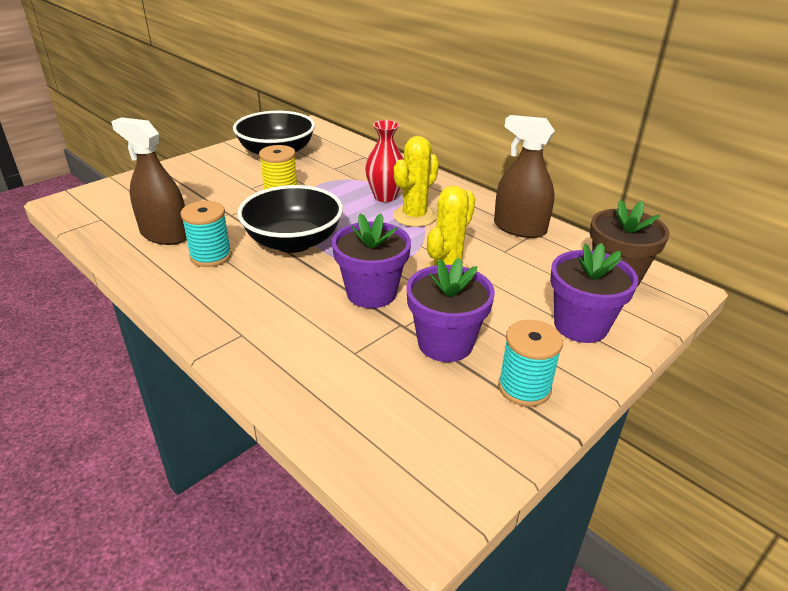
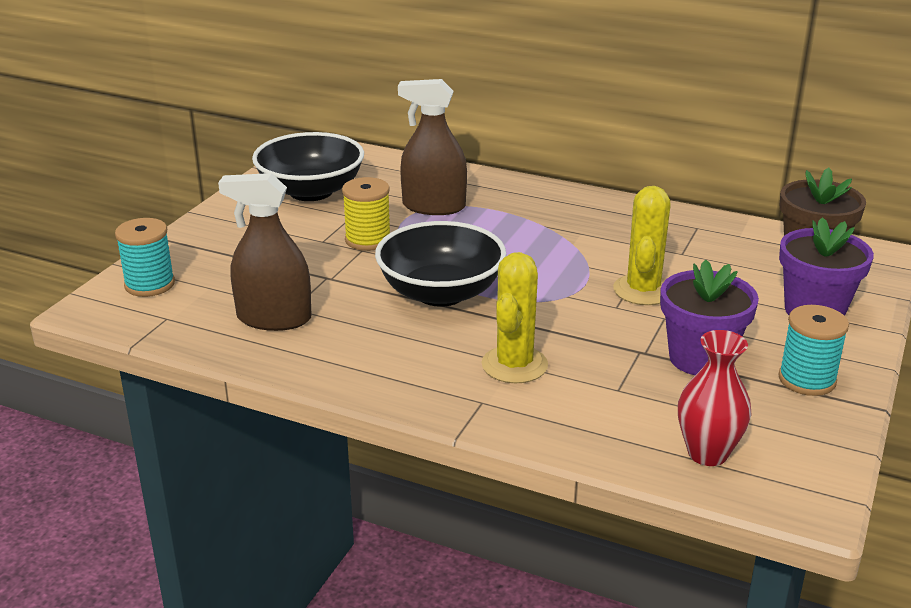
camera: 20 degrees left, 5 degrees down
(211, 256) = (359, 330): turquoise spool -> turquoise spool (150, 284)
(371, 293) = (581, 328): purple flower pot -> none
(385, 197) = (498, 220): red vase -> red vase (707, 453)
(414, 216) = (553, 235): yellow cactus -> yellow cactus (514, 365)
(519, 228) = (678, 225): brown spray bottle -> brown spray bottle (434, 206)

